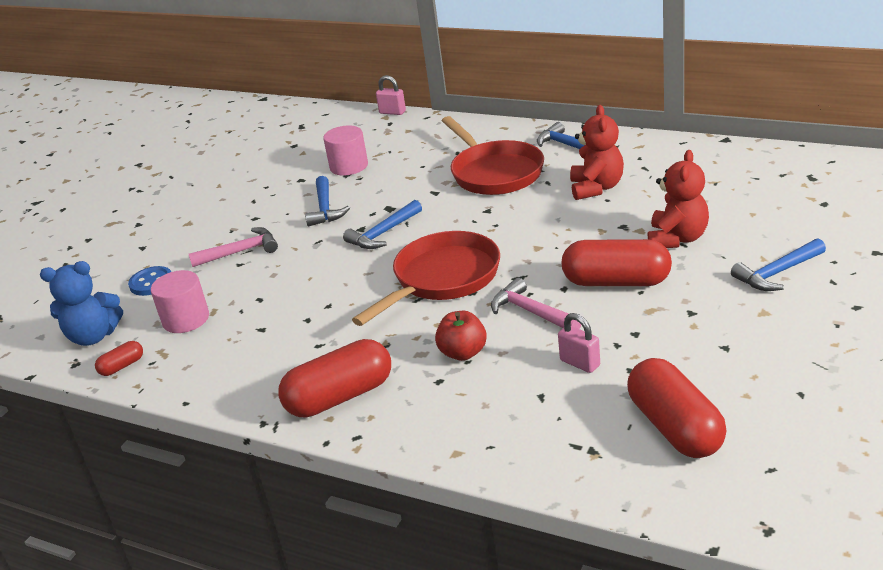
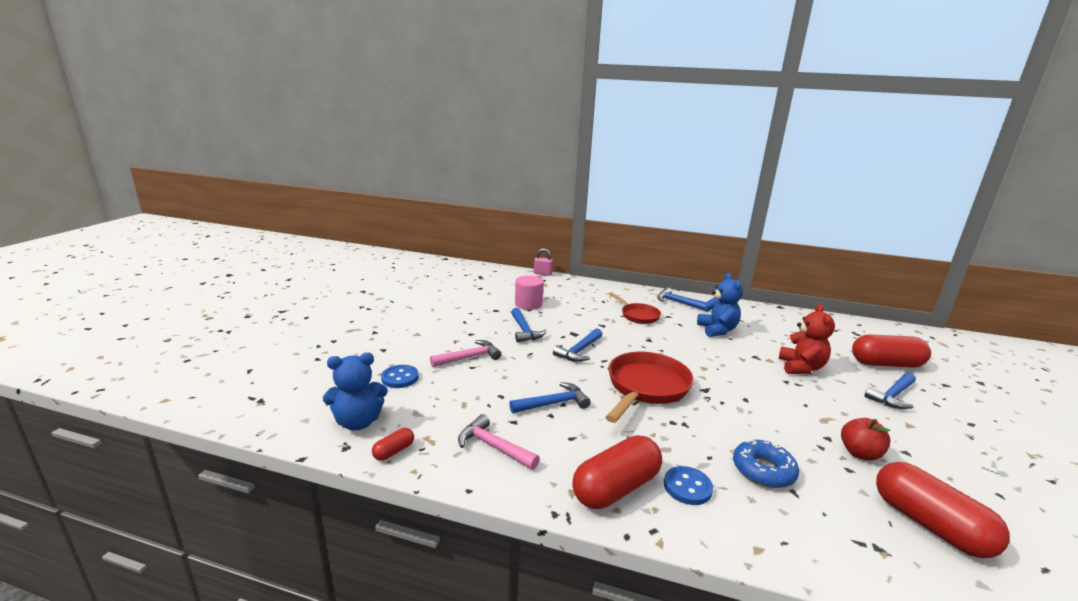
camera: 15 degrees left, 10 degrees down
(186, 319) = (441, 410): pink cylinder -> none
(317, 305) = (553, 403): none -> blue hammer
(420, 394) = (687, 487): none -> blue button
(463, 353) = (701, 449): red apple -> red apple (860, 453)
(494, 173) = (638, 315): red pan -> red pan, size x0.59
(521, 374) = (763, 470): none -> blue donut
(531, 312) = (733, 417): pink hammer -> pink hammer (493, 446)
(580, 363) = (804, 462): pink padlock -> none
(596, 188) = (717, 330): red teddy bear -> blue teddy bear
(616, 282) = (782, 396): red capsule -> red capsule (886, 364)

